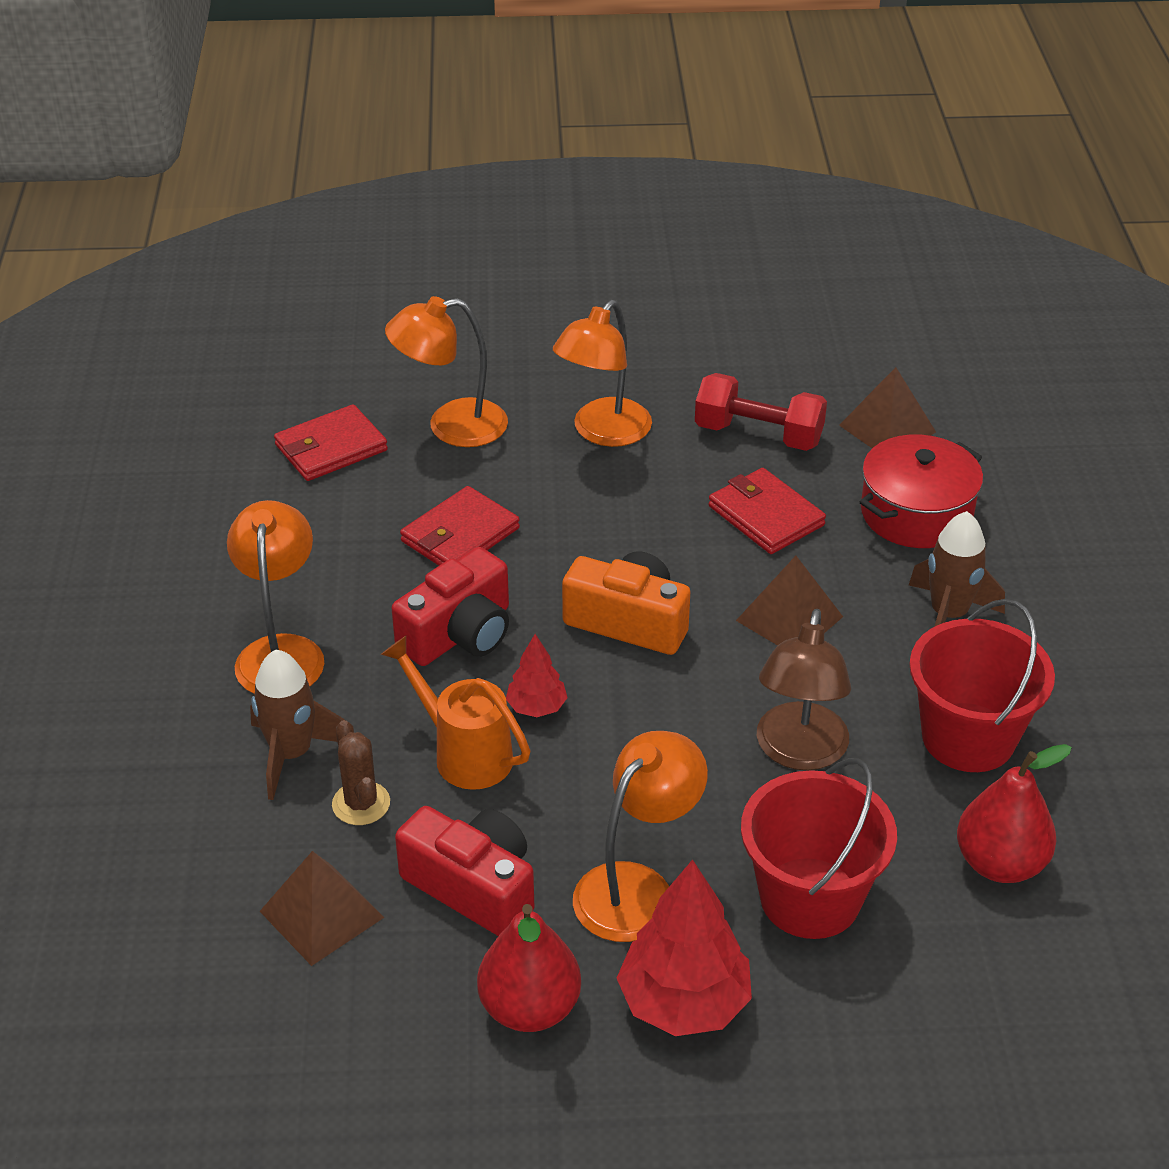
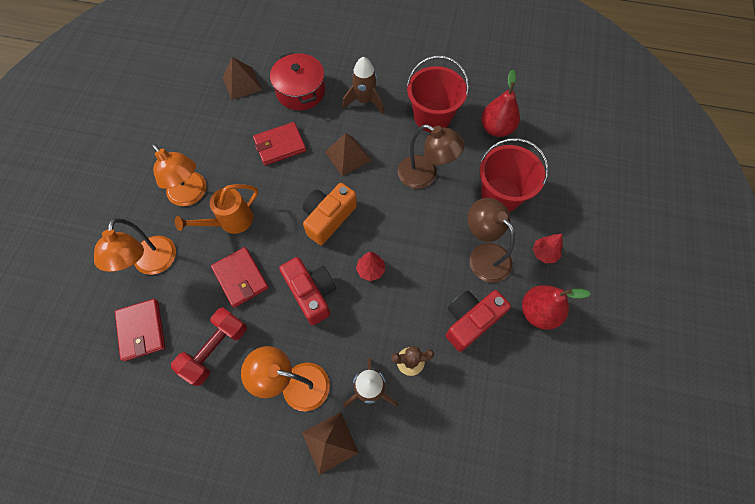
camera: 75 degrees left, 25 degrees up
(321, 914) = (473, 391): brown pyramid -> brown pyramid (330, 442)
(464, 753) = (391, 308): orange watering can -> orange watering can (231, 221)
(637, 888) = (484, 255): orange lamp -> brown lamp
(684, 1003) = (544, 253): red tree -> red tree, size x0.53
(758, 435) = (223, 132): red dumbbell -> red dumbbell (215, 349)

